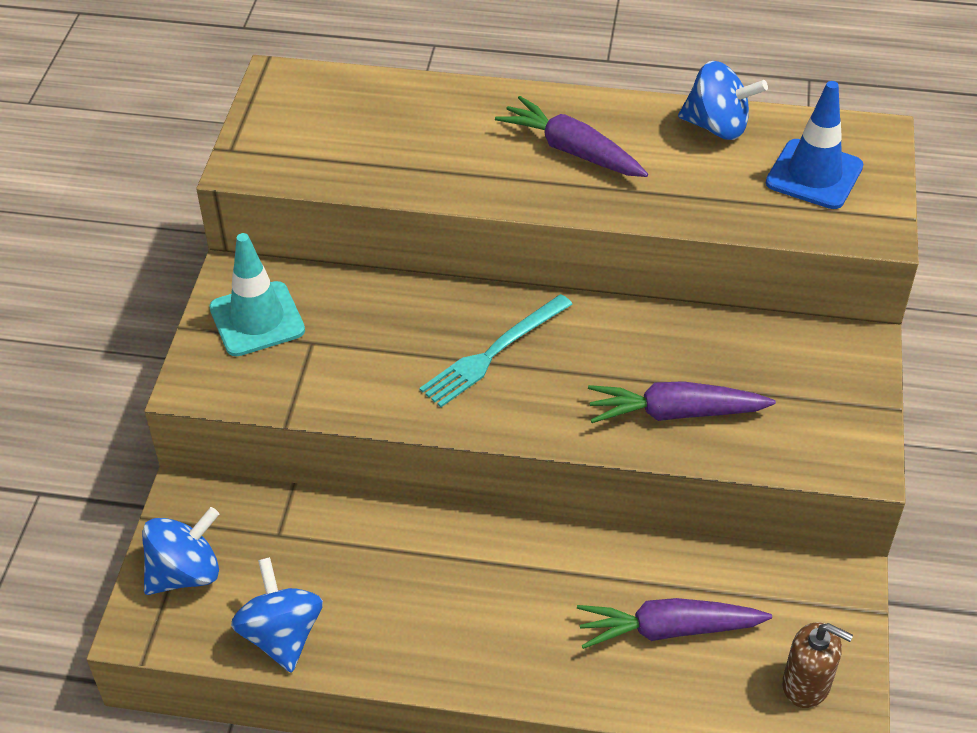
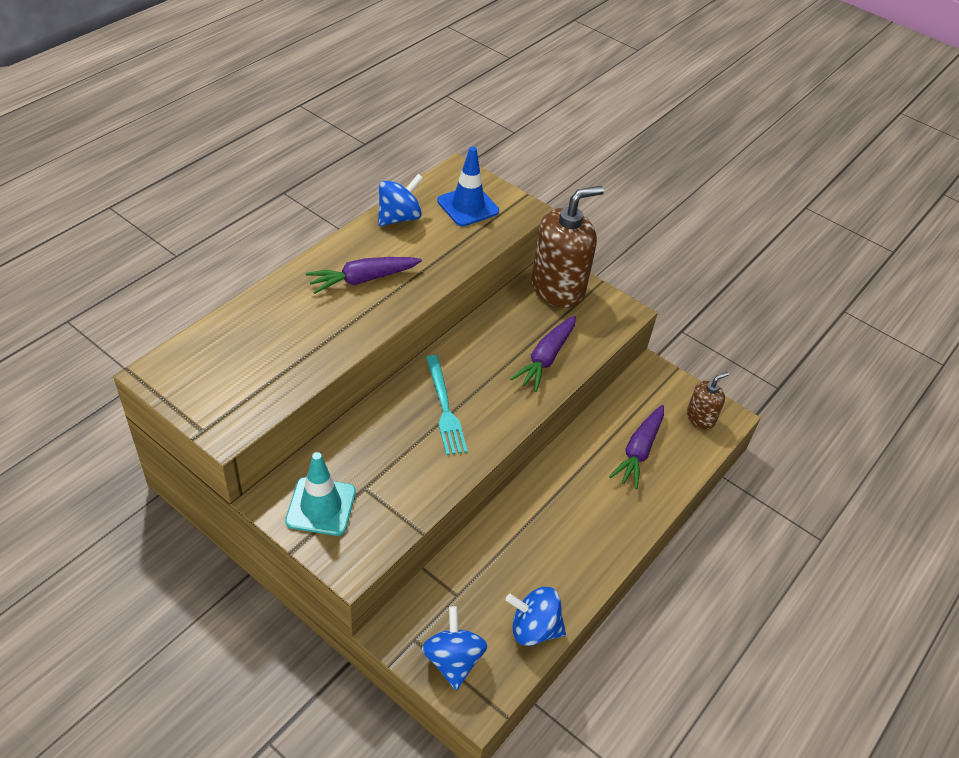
camera: 65 degrees left, 0 degrees up
(826, 366) = (558, 288): none -> brown soap dispenser

